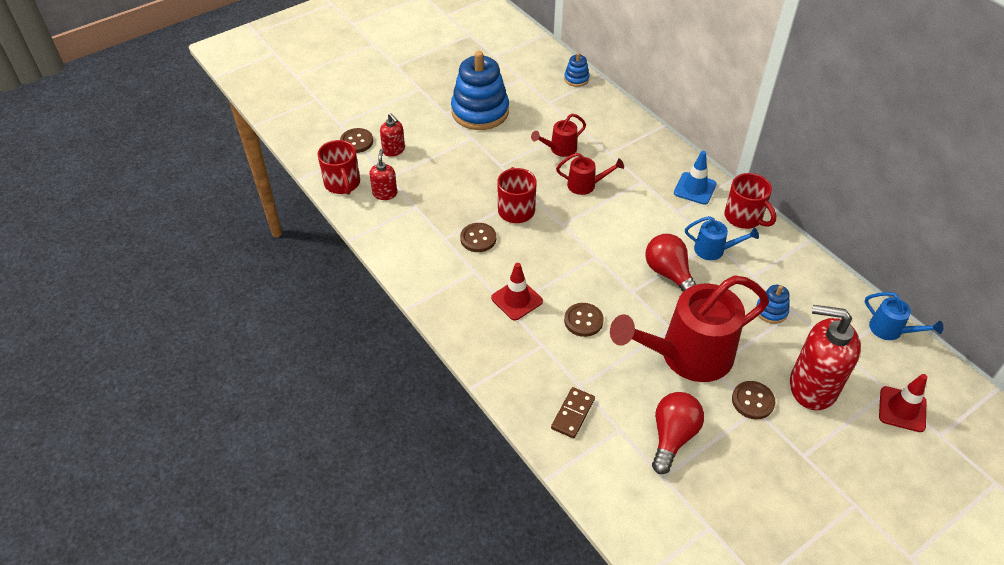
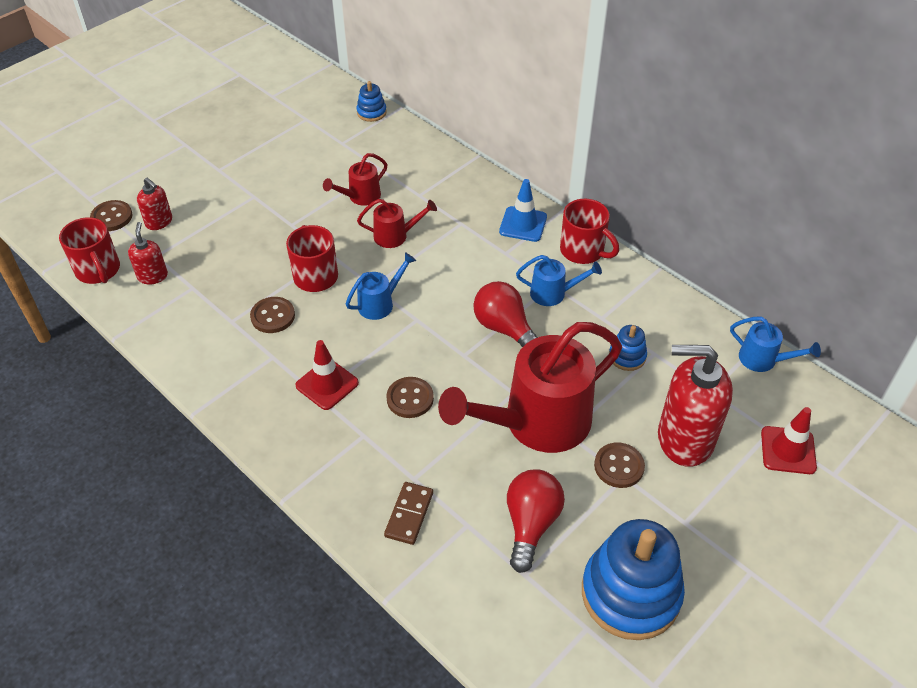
camera: 10 degrees left, 0 degrees up
(480, 111) = (260, 163): blue stacking toy -> blue stacking toy (630, 593)
(567, 239) = (380, 303): none -> blue watering can

